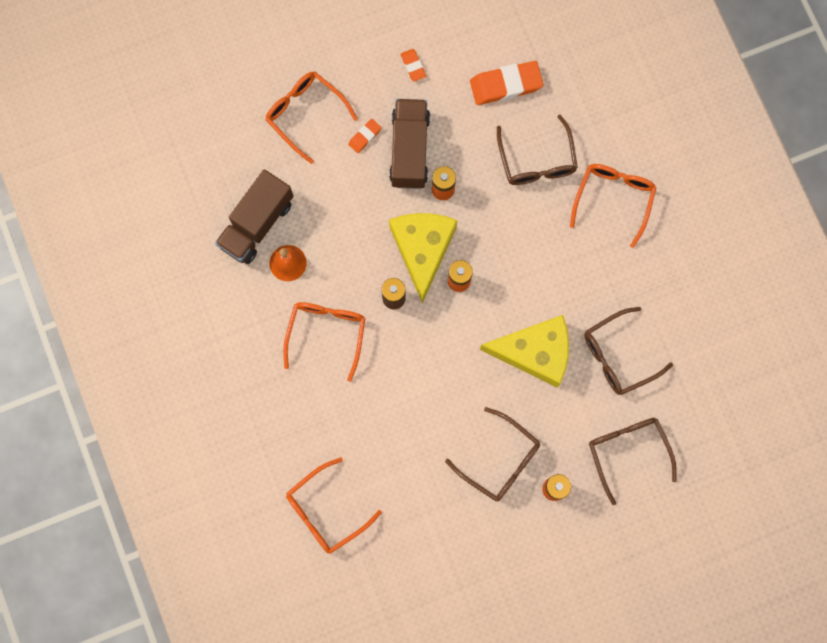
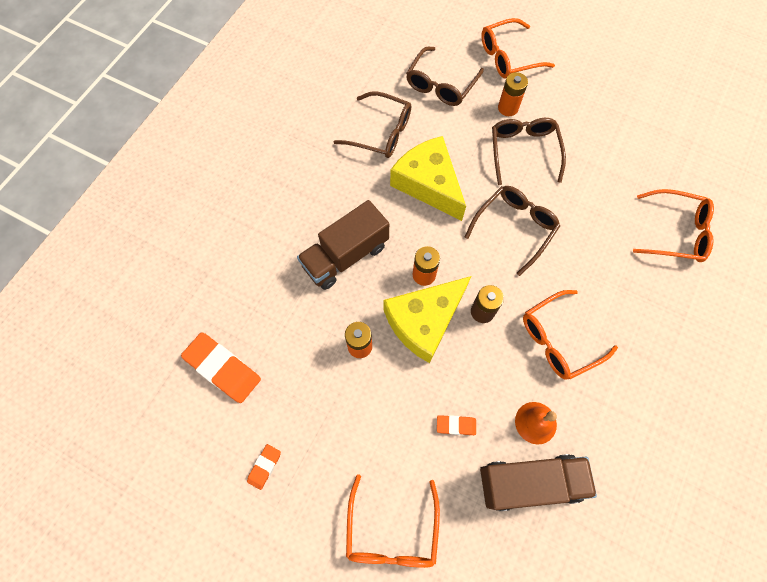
camera: 130 degrees left, 10 degrees down
(364, 137) = (368, 453): orange eraser -> orange eraser (456, 425)
(409, 150) = (347, 402): brown truck -> brown truck (345, 256)
(537, 160) = (274, 293): brown glasses -> brown glasses (514, 228)
(613, 199) = (262, 215): orange glasses -> orange glasses (508, 57)

